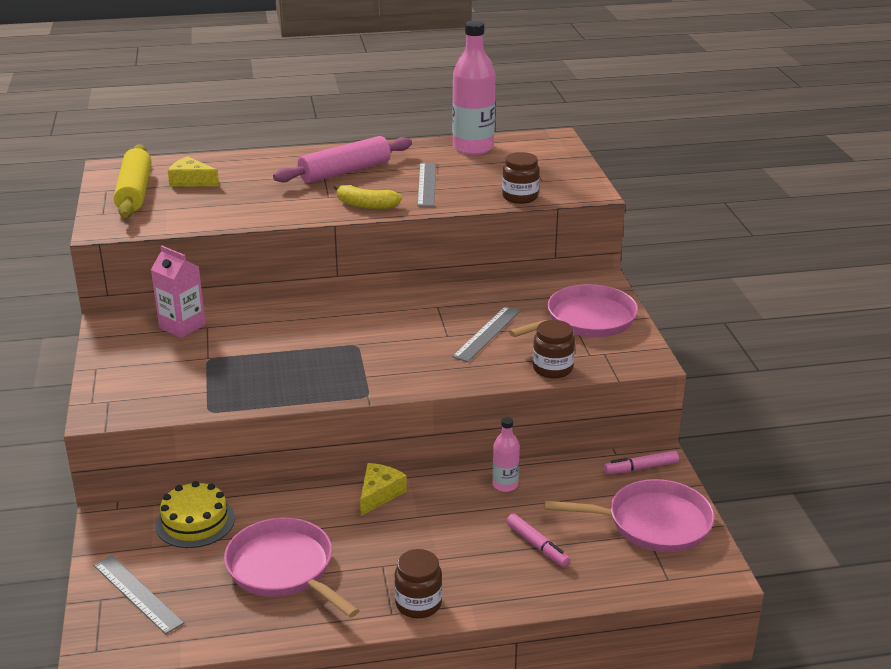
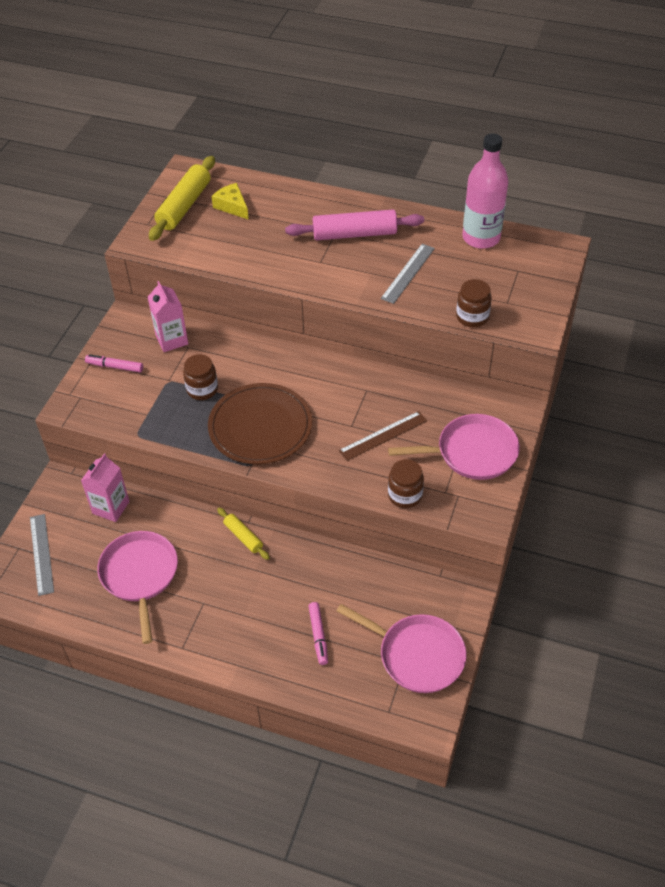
camera: 30 degrees right, 20 degrees up
(195, 522) = (111, 507): yellow cake -> pink carton
(349, 363) = (260, 426): none -> brown plate
(366, 205) = (341, 283): yellow banana -> none
(379, 494) = (243, 537): yellow cheese -> yellow rolling pin
(418, 604) = (204, 648): brown jar -> brown jar (202, 389)
(487, 333) = (383, 436): grey ruler -> brown ruler
(505, 485) = (336, 568): pink bottle -> none
(641, 468) = (448, 598): pink marker -> pink marker (115, 367)

